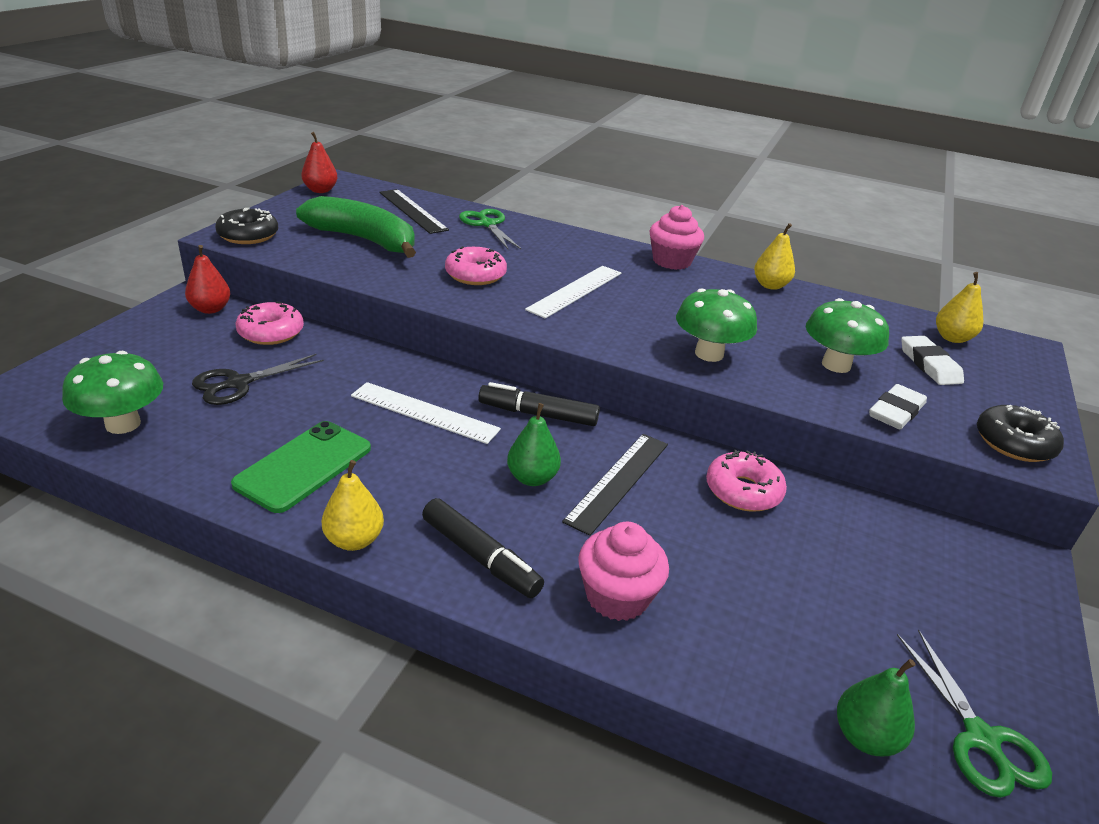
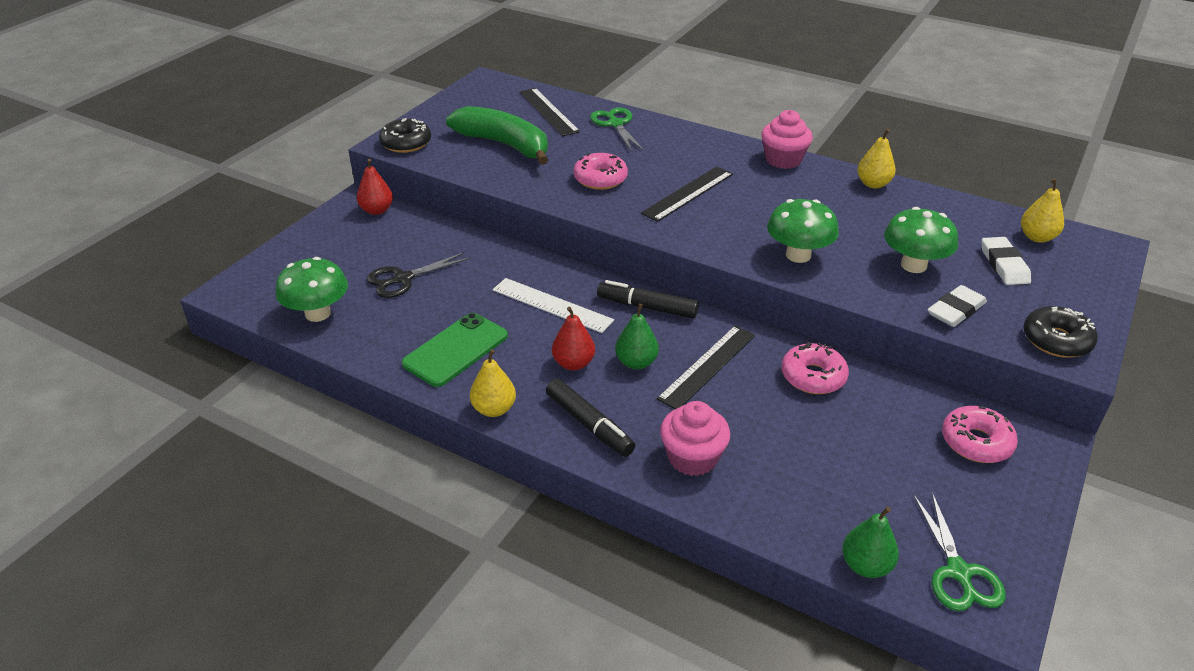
camera: 10 degrees right, 5 degrees up
(271, 332) = (427, 232): pink donut -> pink donut (976, 442)
(320, 190) = (467, 92): red pear -> red pear (573, 363)
(575, 291) = (688, 193): white ruler -> black ruler

